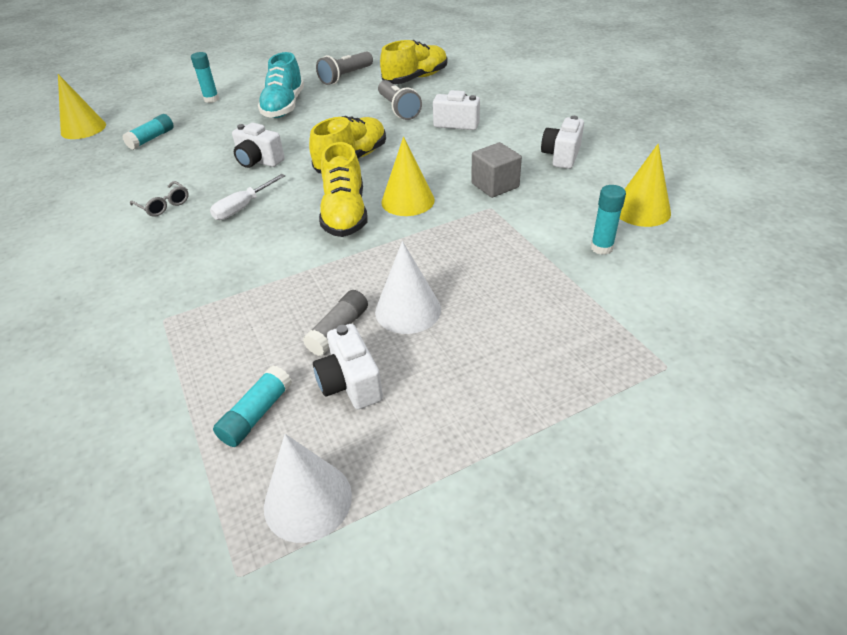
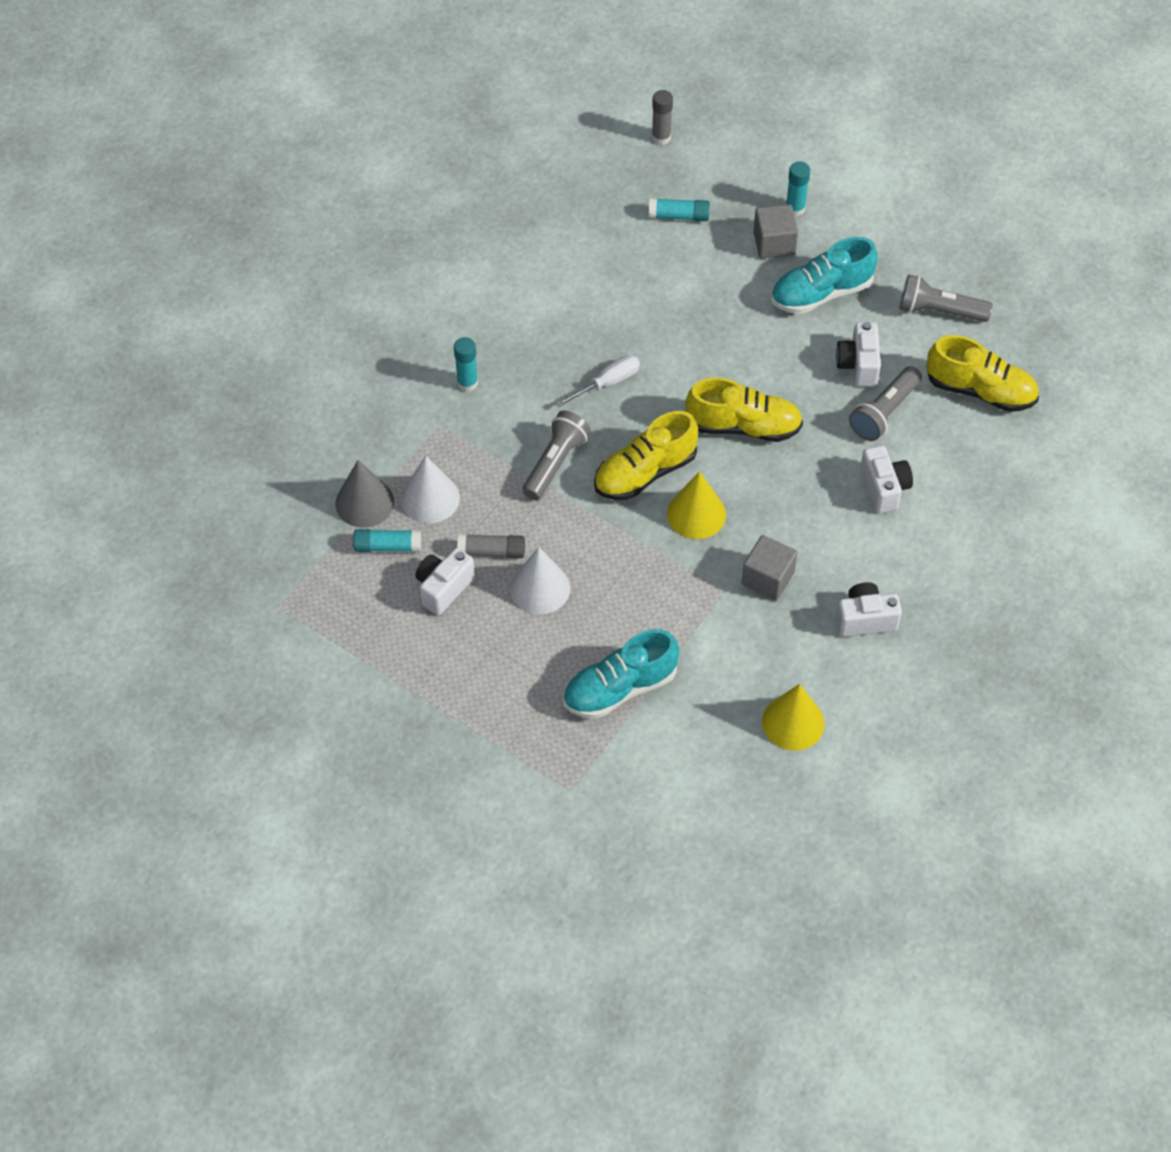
camera: 60 degrees right, 15 degrees up
(83, 129) = (661, 137): yellow cone -> grey glue stick
(164, 205) = (575, 316): grey glasses -> none
(182, 414) = (364, 502): none -> grey cone
(225, 112) = (774, 243): none -> grey cube
(243, 207) = (607, 383): white screwdriver -> white screwdriver turned 135 degrees clockwise
(259, 161) = (692, 344): white camera -> white camera (858, 365)
(285, 258) = (555, 463): none -> grey flashlight
(308, 500) = (341, 614): white cone -> white cone (430, 498)
(557, 293) = (620, 688): none -> turquoise shoe
(601, 248) = (707, 704): turquoise glue stick -> turquoise glue stick (467, 383)

